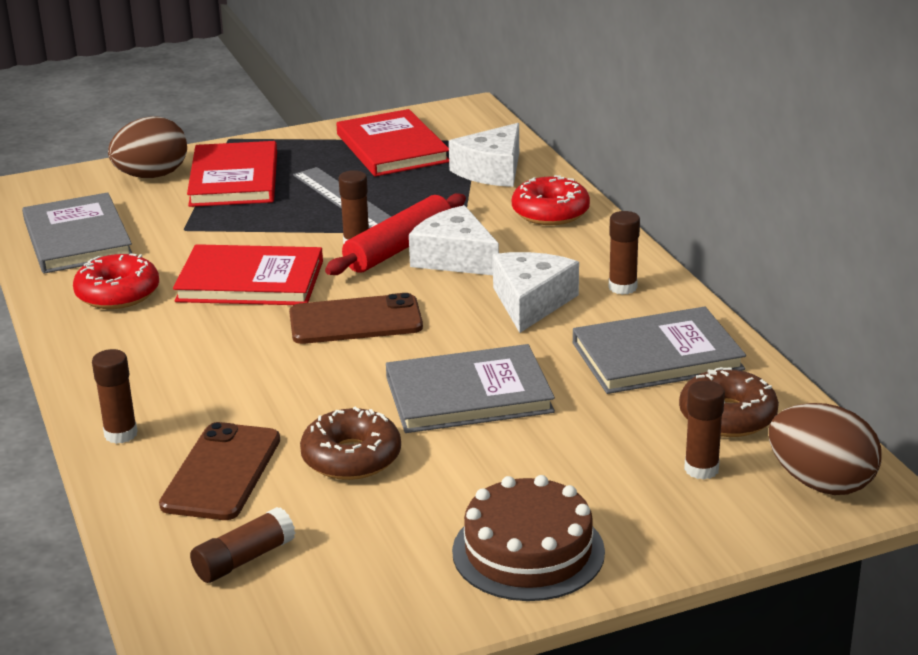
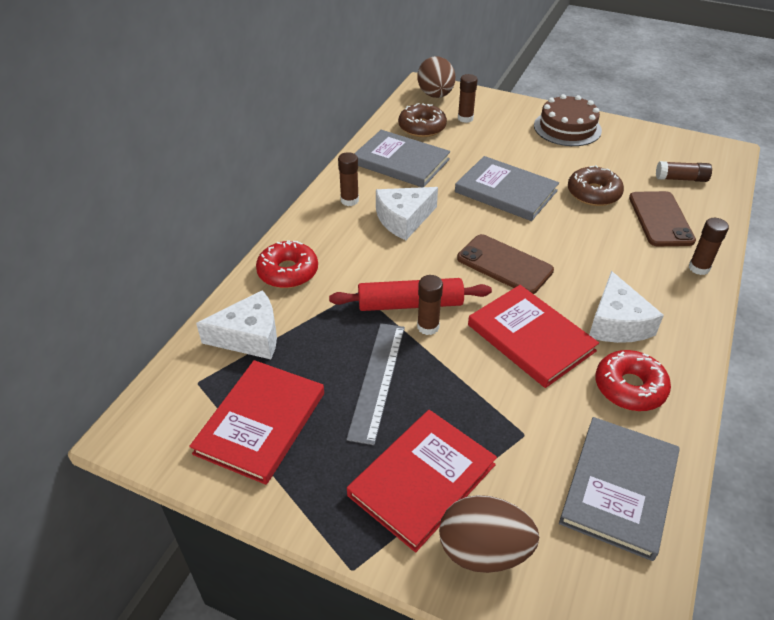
camera: 135 degrees left, 15 degrees up
(221, 472) = (660, 219): brown phone -> brown phone turned 60 degrees counterclockwise
(455, 258) = (393, 273): white cheese -> white cheese (617, 323)

